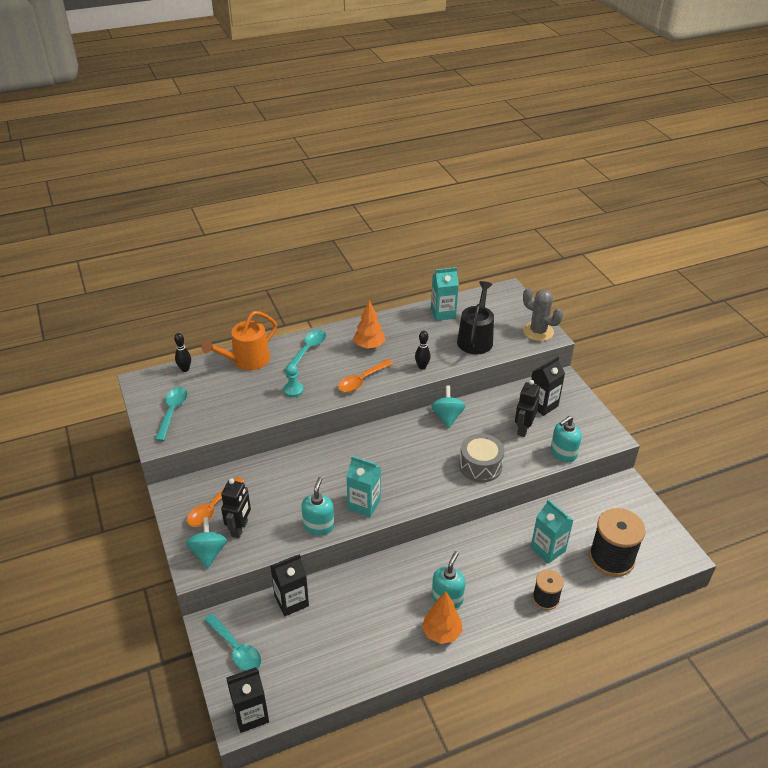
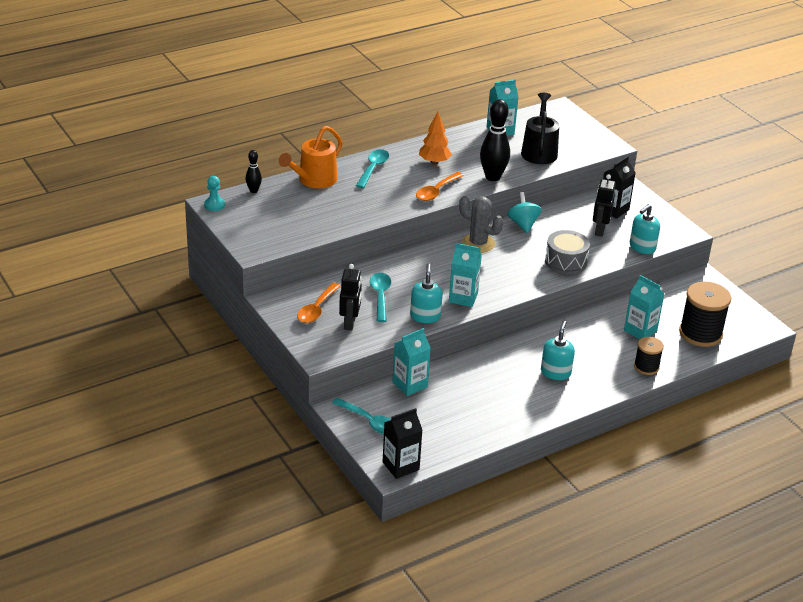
camera: 10 degrees left, 5 degrees down
(172, 412) = (256, 226): turquoise spoon -> turquoise spoon (380, 296)
(208, 552) = (327, 343): turquoise spinning top -> none
(291, 601) = (410, 384): black carton -> turquoise carton
(293, 390) = (371, 202): turquoise pawn -> turquoise pawn (214, 205)
(422, 367) = (492, 177): black bowling pin -> black bowling pin, size x1.91
(441, 632) = (557, 397): orange tree -> none
(538, 331) = (599, 142): grey cactus -> grey cactus (478, 243)

